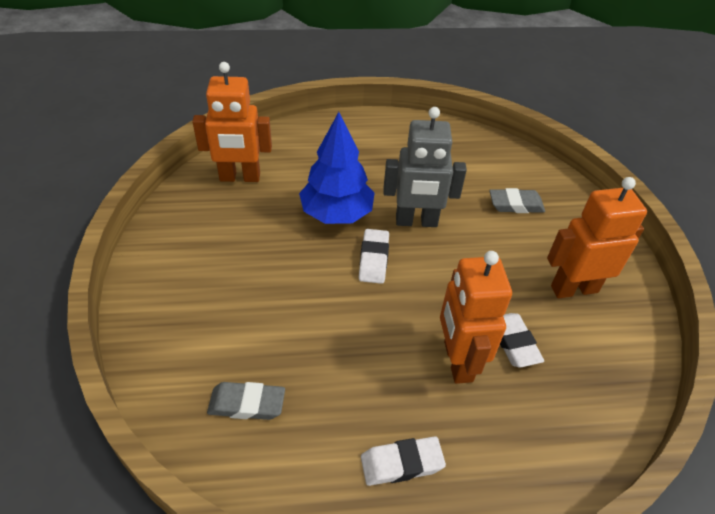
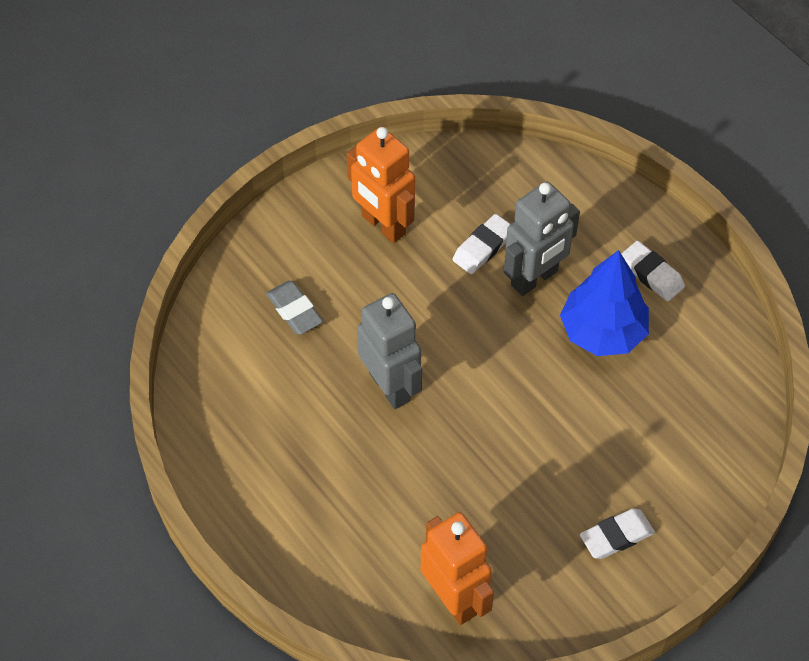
camera: 120 degrees left, 10 degrees up
(247, 404) = (694, 399): grey eraser -> none
(337, 213) = (435, 464): blue tree -> blue tree (602, 332)
(373, 259) = (472, 396): white eraser -> white eraser (616, 536)
(457, 361) = (535, 278): orange robot -> grey robot

